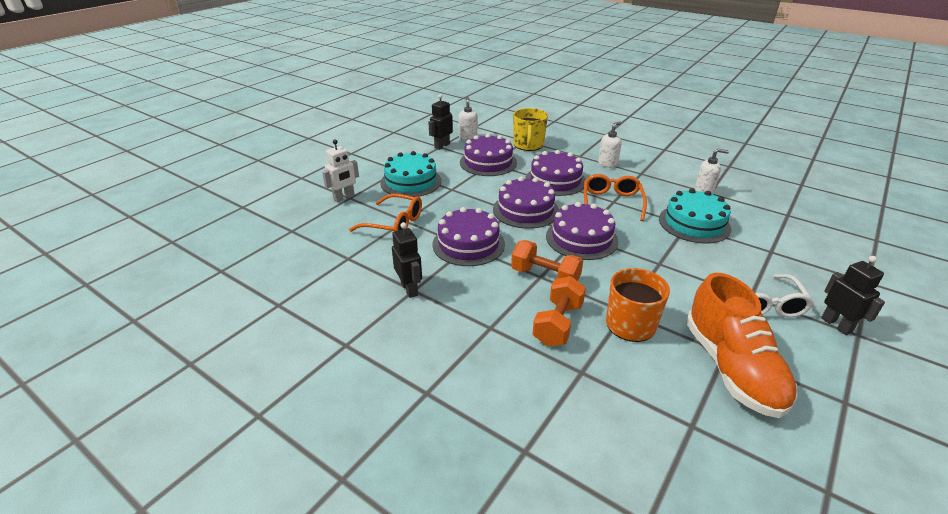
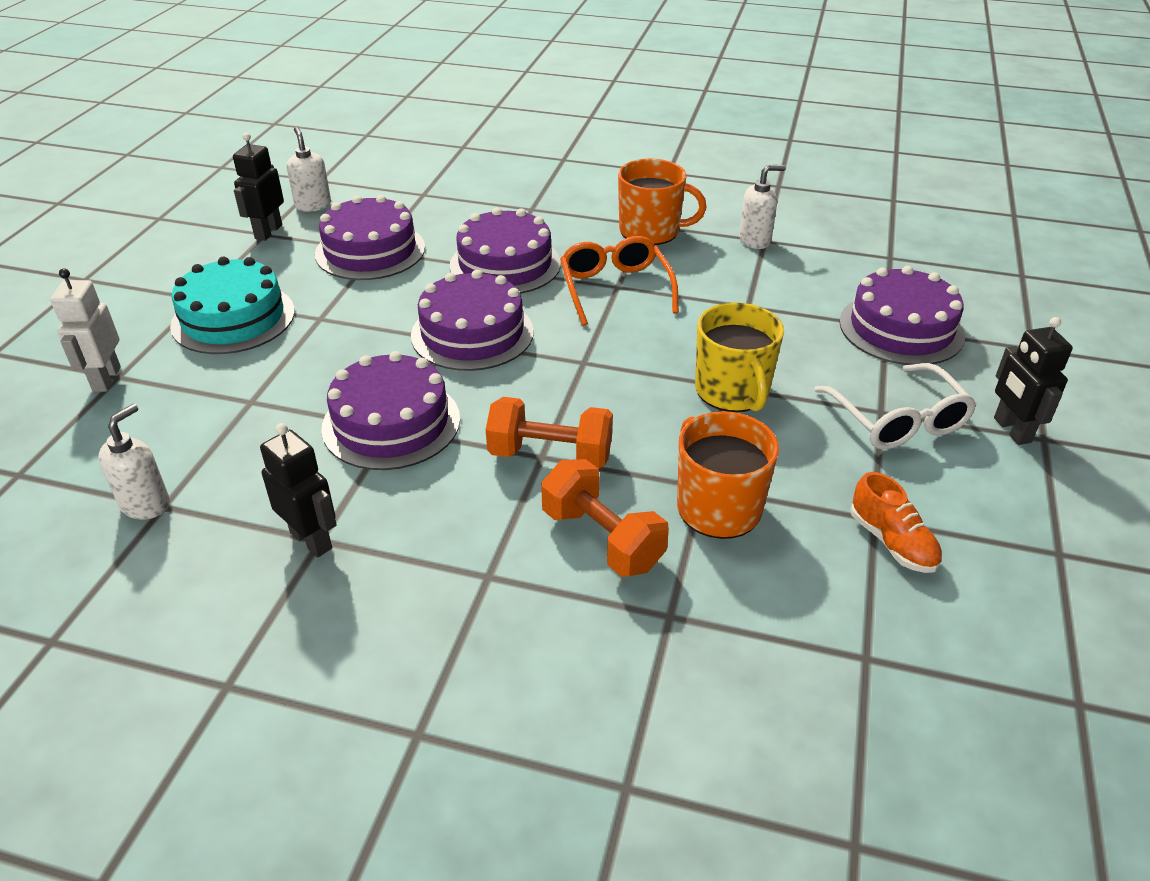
camera: 20 degrees left, 5 degrees up
(344, 198) = (106, 379): white robot -> white robot turned 150 degrees clockwise
(394, 223) = (232, 412): orange glasses -> none
(528, 145) = (433, 202): yellow mug -> yellow mug (732, 391)
(558, 324) = (602, 539): orange dumbbell -> orange dumbbell turned 45 degrees counterclockwise
(581, 238) = (587, 368): purple cake -> purple cake (901, 328)
(607, 164) = (584, 216): white soap dispenser -> white soap dispenser (146, 504)
(643, 177) = (651, 231): none -> orange mug
(694, 223) = (758, 301): turquoise cake -> none
(731, 368) = (892, 542): orange shoe -> orange shoe, size x0.47
(836, 325) = (1011, 430): black robot -> black robot turned 150 degrees counterclockwise

